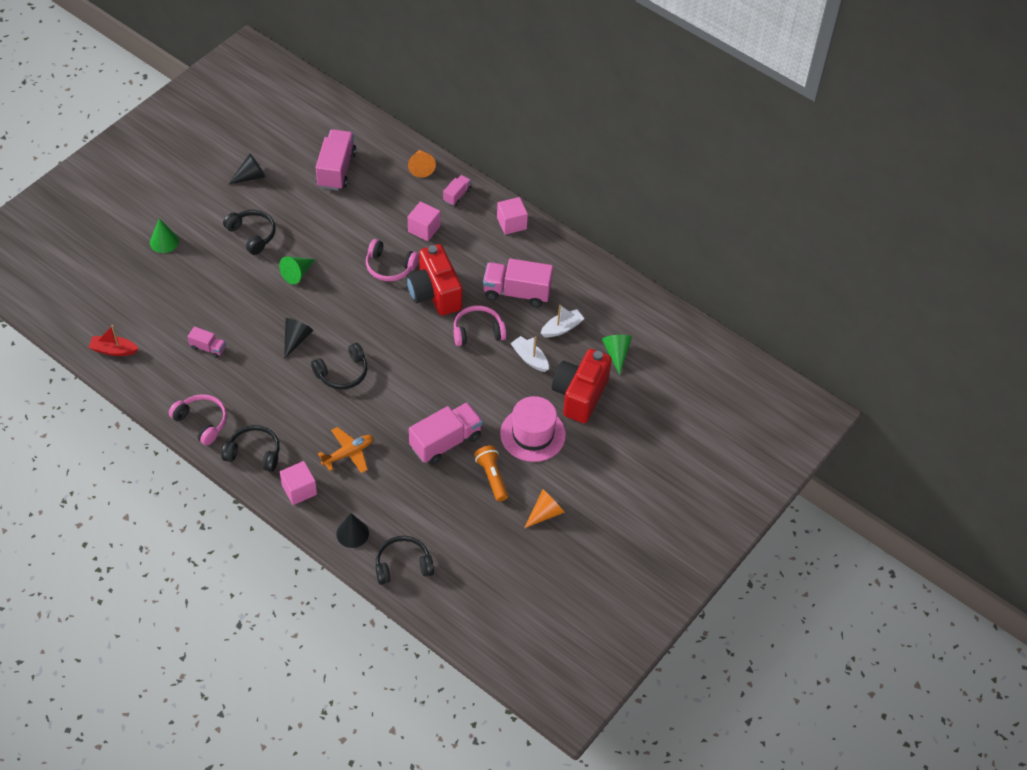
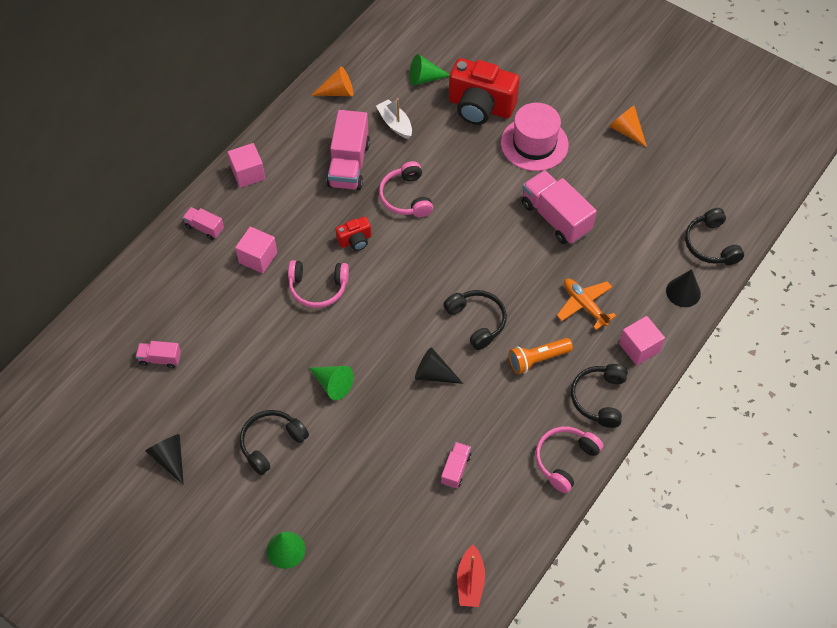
camera: 90 degrees left, 5 degrees up
(336, 170) = (160, 359): pink truck -> pink truck, size x0.51
(389, 267) = (318, 288): pink headphones -> pink headphones turned 75 degrees clockwise
(421, 167) = (158, 267): orange cone -> orange cone (337, 92)
(434, 293) = (355, 240): red camera -> red camera, size x0.48
(492, 477) = (592, 175): orange flashlight -> orange flashlight (537, 359)
(529, 358) = (438, 150): white boat -> none

